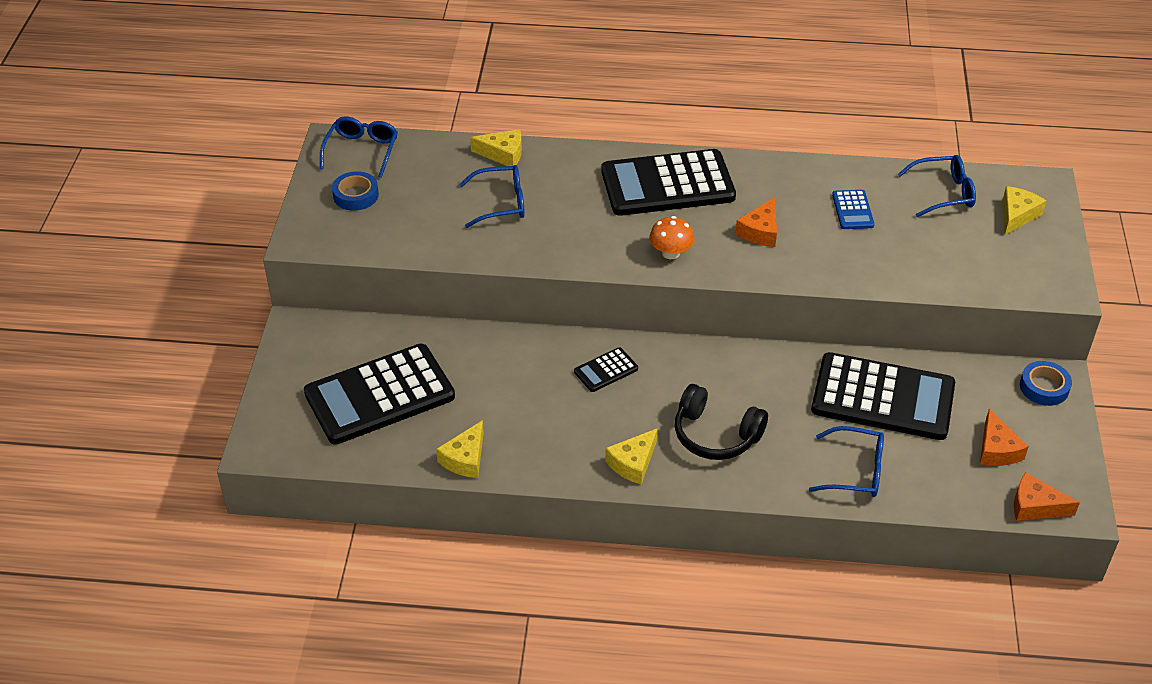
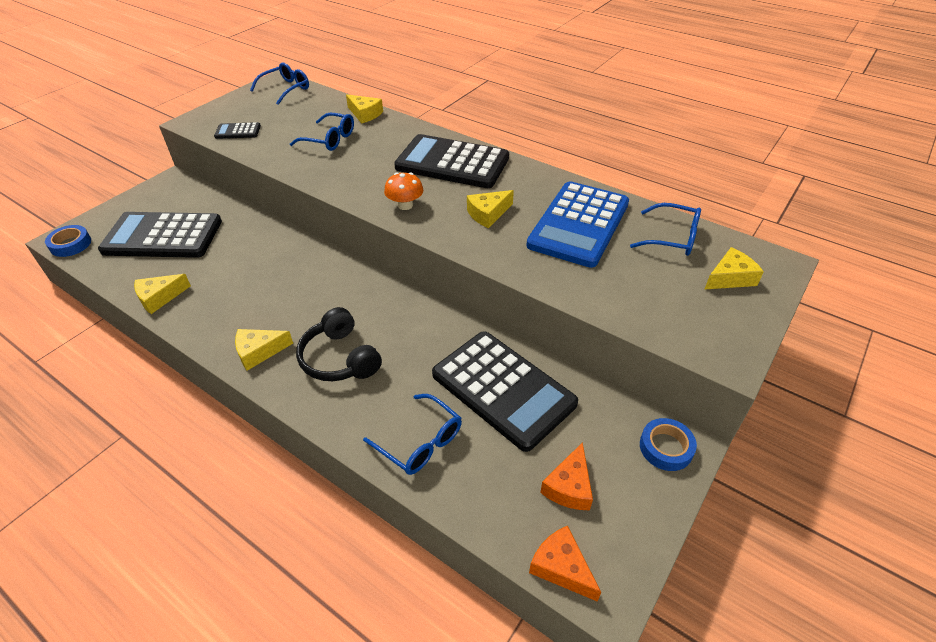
camera: 30 degrees right, 0 degrees up
(356, 195) = (252, 109): blue tape -> blue tape (70, 244)
(606, 370) = (314, 278): black calculator -> black calculator (238, 131)
(760, 231) = (488, 214): orange cheese -> yellow cheese
(852, 210) = (578, 224): blue calculator -> blue calculator, size x2.31

